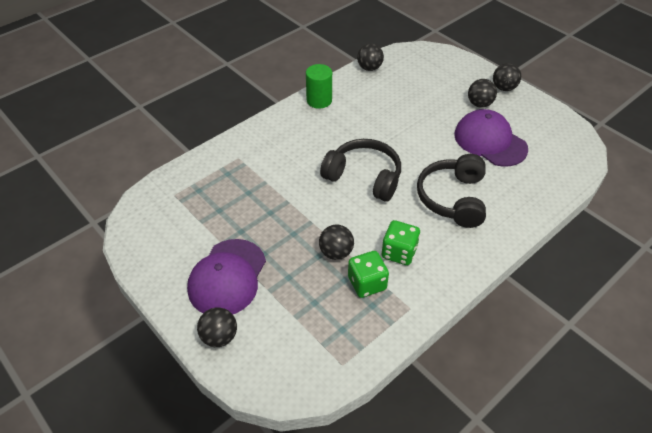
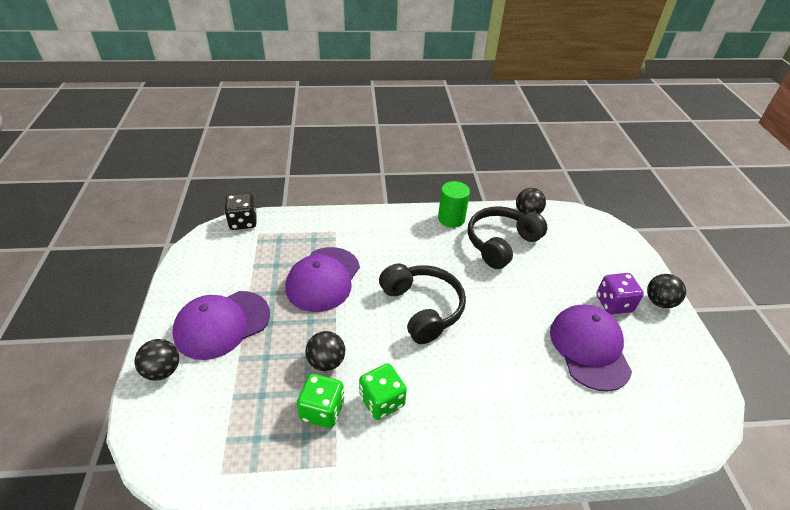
camera: 35 degrees right, 5 degrees down
(148, 193) = (243, 222): none -> black dice
(269, 198) = (323, 279): none -> purple cap
(452, 198) = (490, 382): black headphones -> black headphones (501, 243)
(479, 104) = (613, 303): black ball -> purple dice

